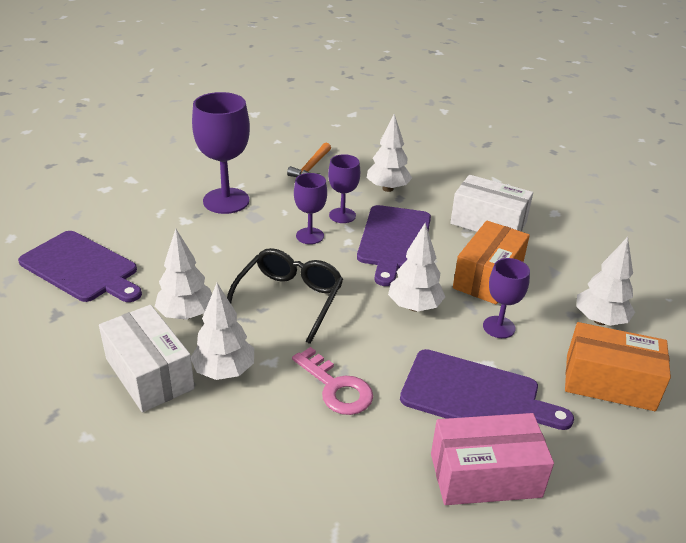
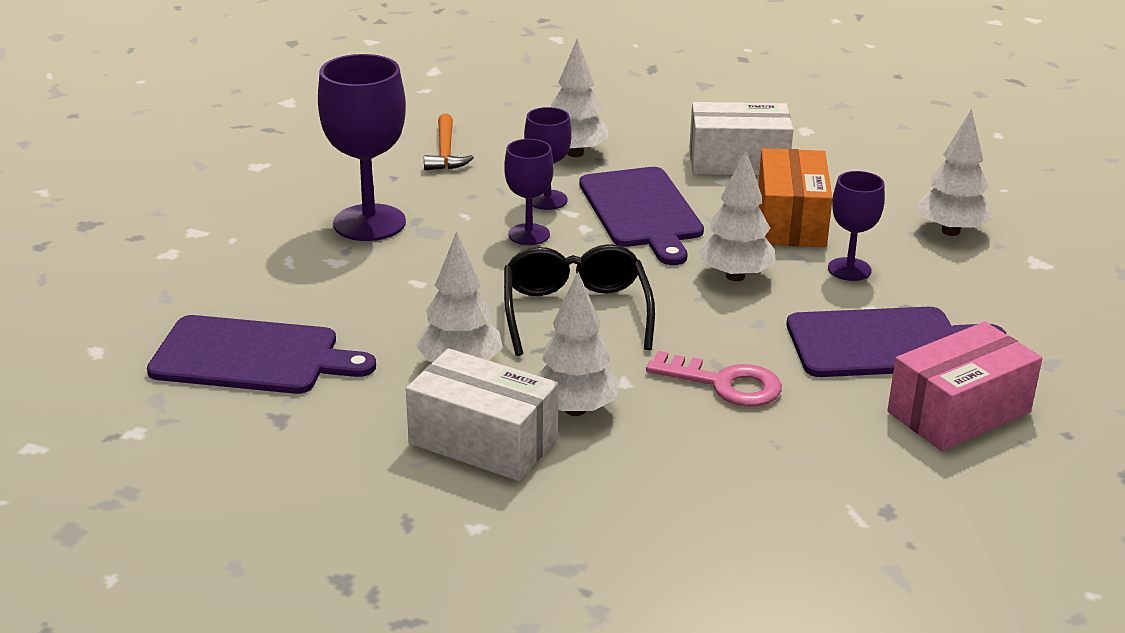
camera: 25 degrees left, 5 degrees down
(609, 382) = (1009, 288): orange box -> none

